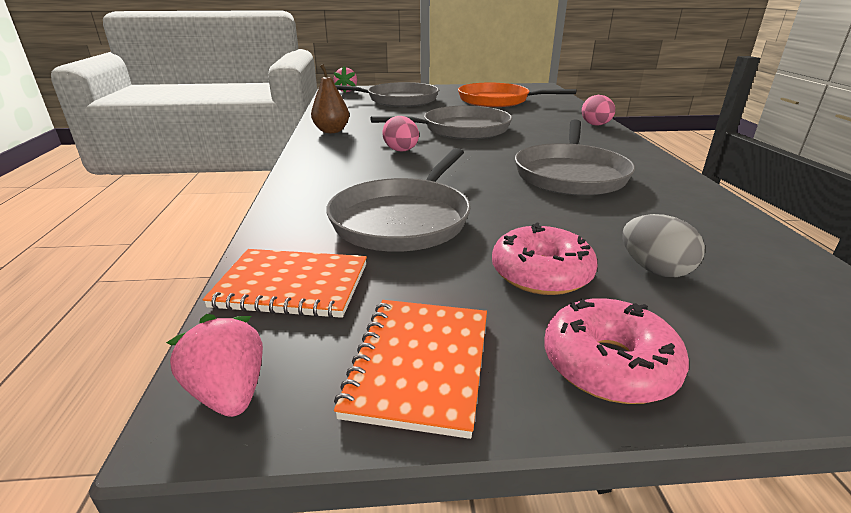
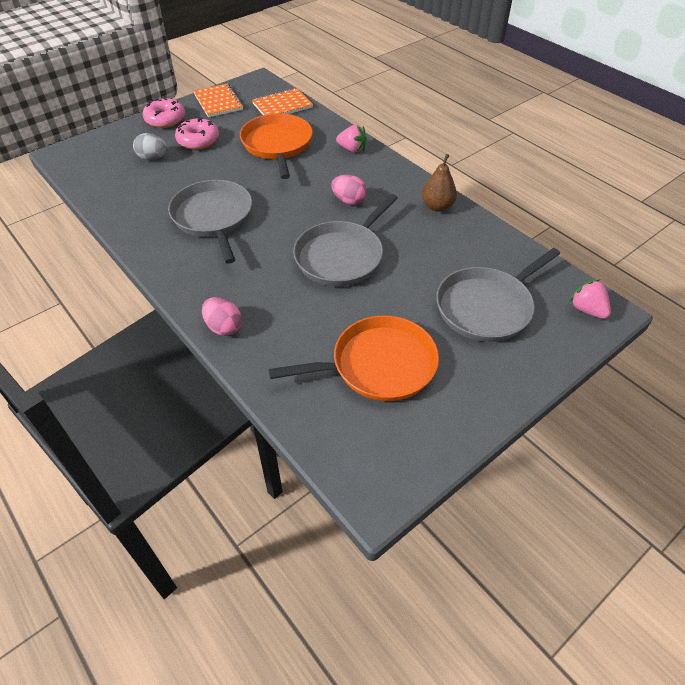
camera: 145 degrees right, 20 degrees up
(229, 392) = (259, 82): pink strawberry -> pink strawberry (352, 149)
(404, 219) = (277, 145): grey pan -> orange pan

